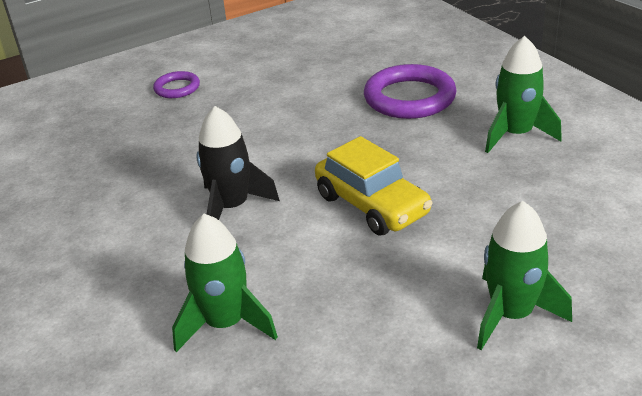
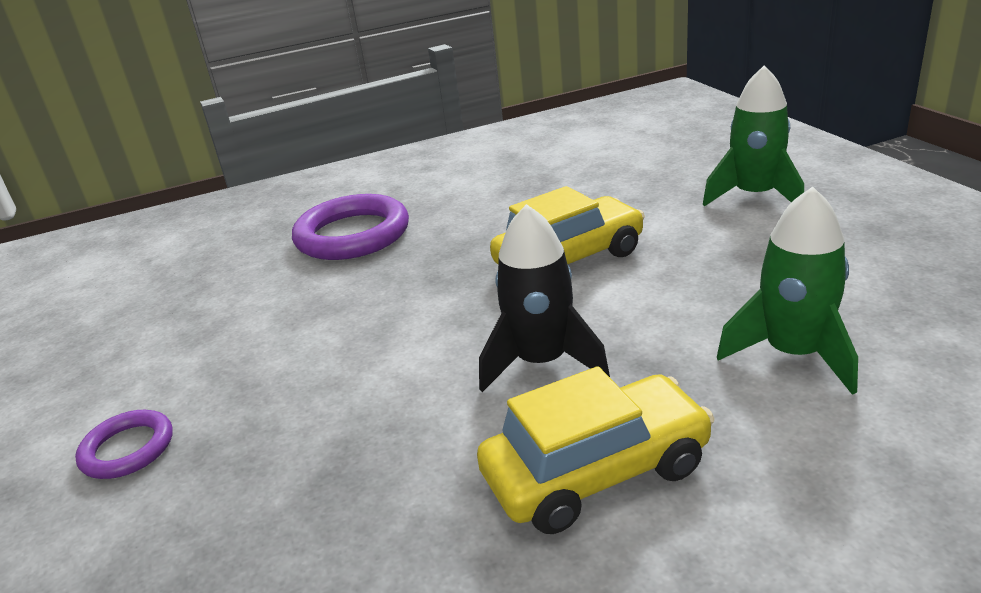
camera: 80 degrees left, 5 degrees down
(125, 238) = (596, 471): none -> yellow car
(515, 135) = (471, 183): green rocket -> none

